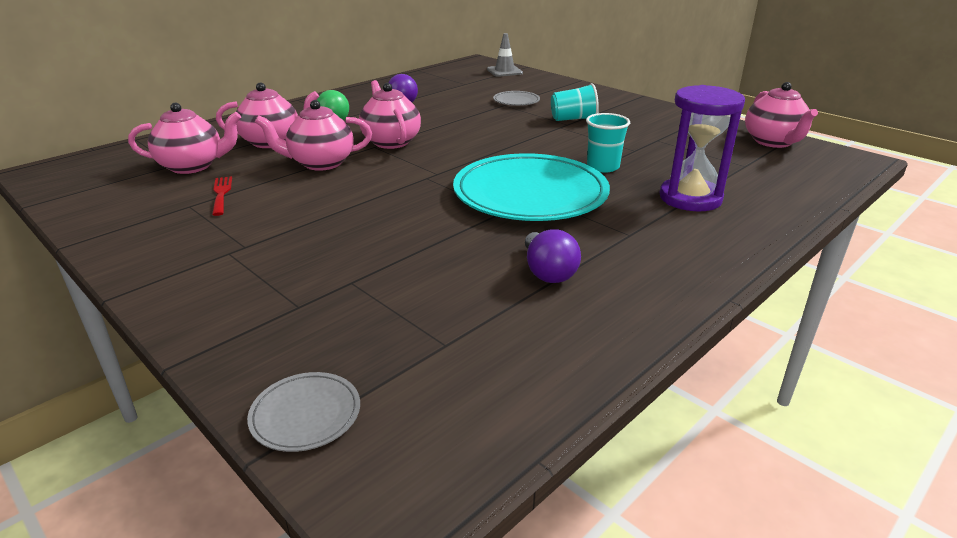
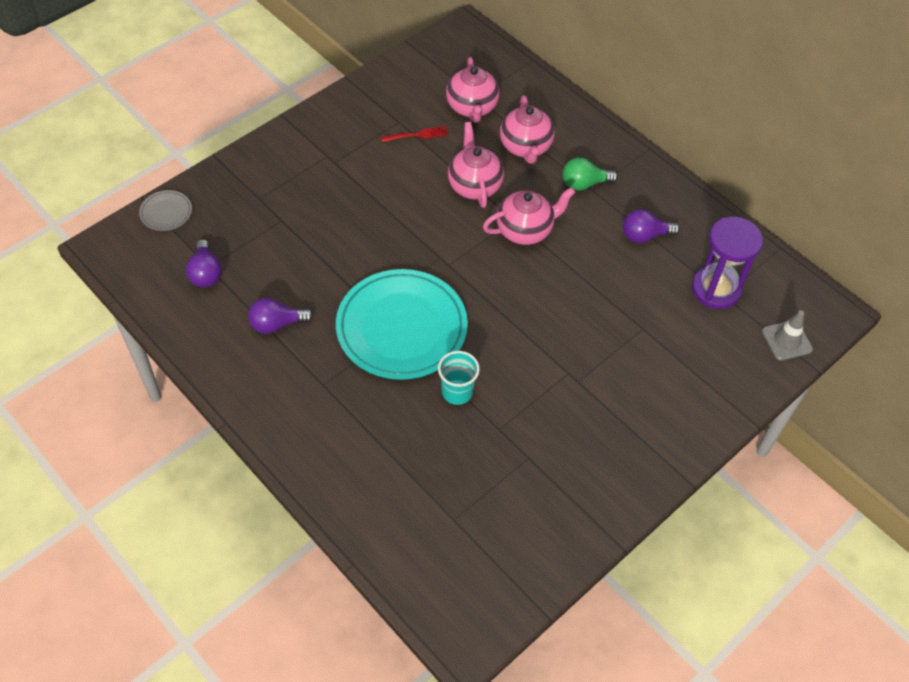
camera: 90 degrees right, 25 degrees up
(460, 346) = (205, 273): none -> purple light bulb
(516, 101) = (657, 341): grey plate -> none
(573, 119) = (594, 389): turquoise cup -> none
(690, 198) = (382, 446): purple hourglass -> purple hourglass (716, 289)
(773, 142) = (520, 576): pink teapot -> none

